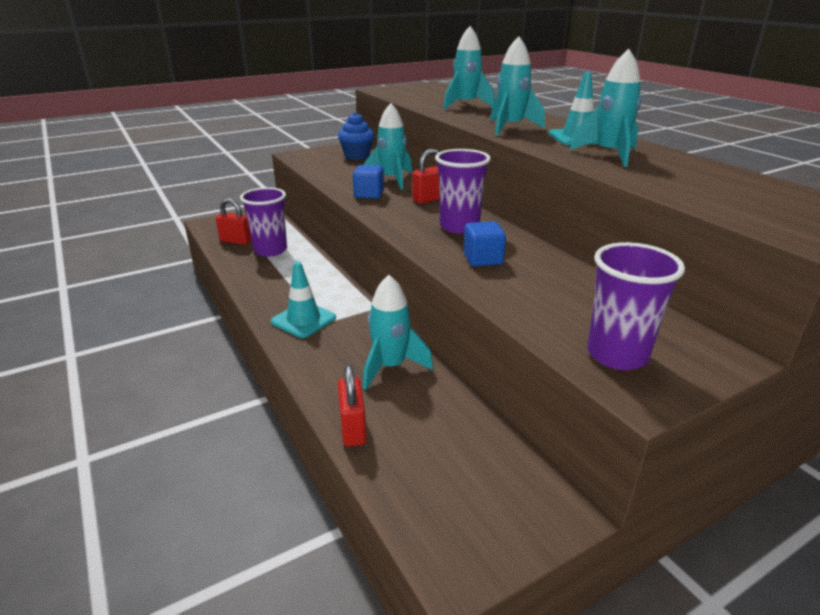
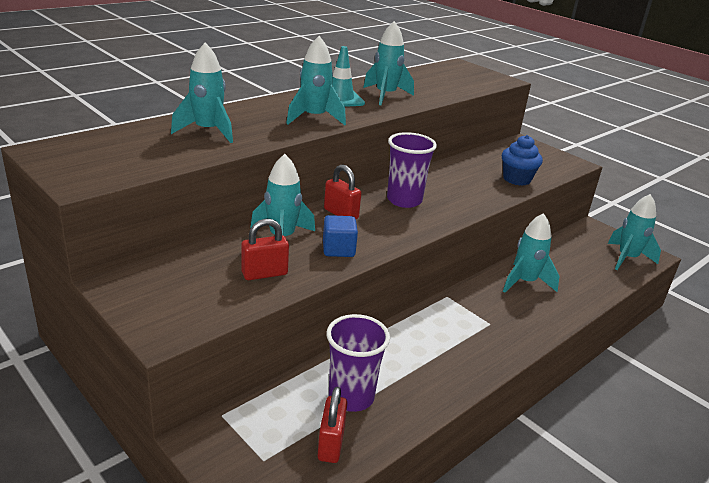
camera: 105 degrees left, 0 degrees up
(303, 320) = (492, 336): turquoise traffic cone -> none
(353, 428) = (596, 292): red padlock -> red padlock (264, 274)
(357, 156) = (175, 272): blue cupcake -> blue cupcake (517, 179)
(443, 515) = (627, 258): none -> turquoise rocket
(482, 259) = (461, 192): blue cube -> none
(617, 355) = (546, 164): purple cup -> none

